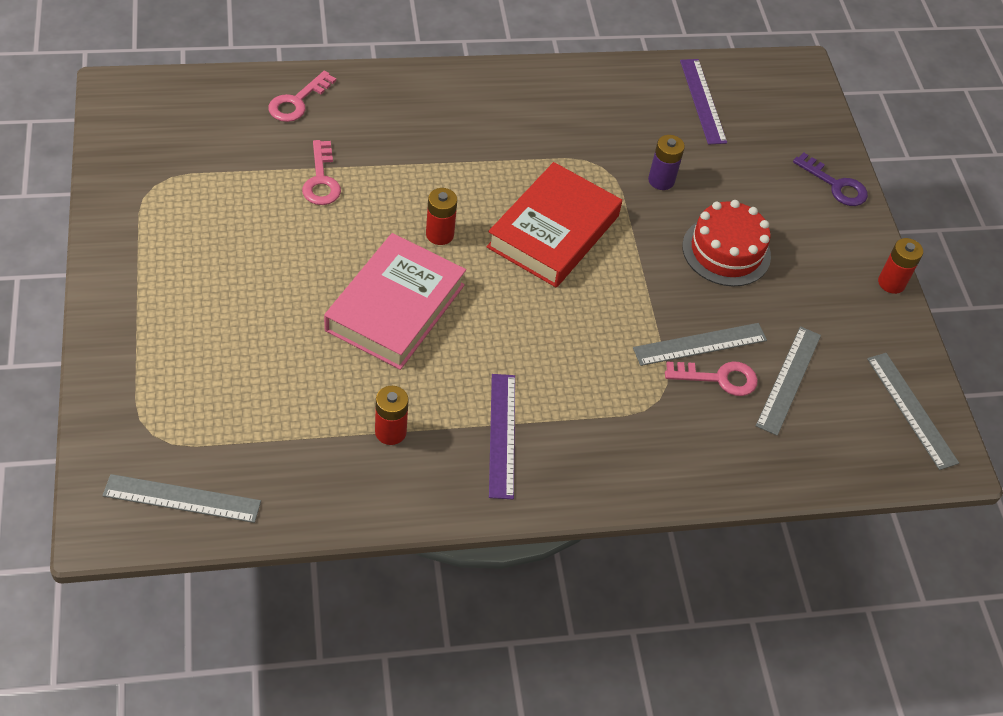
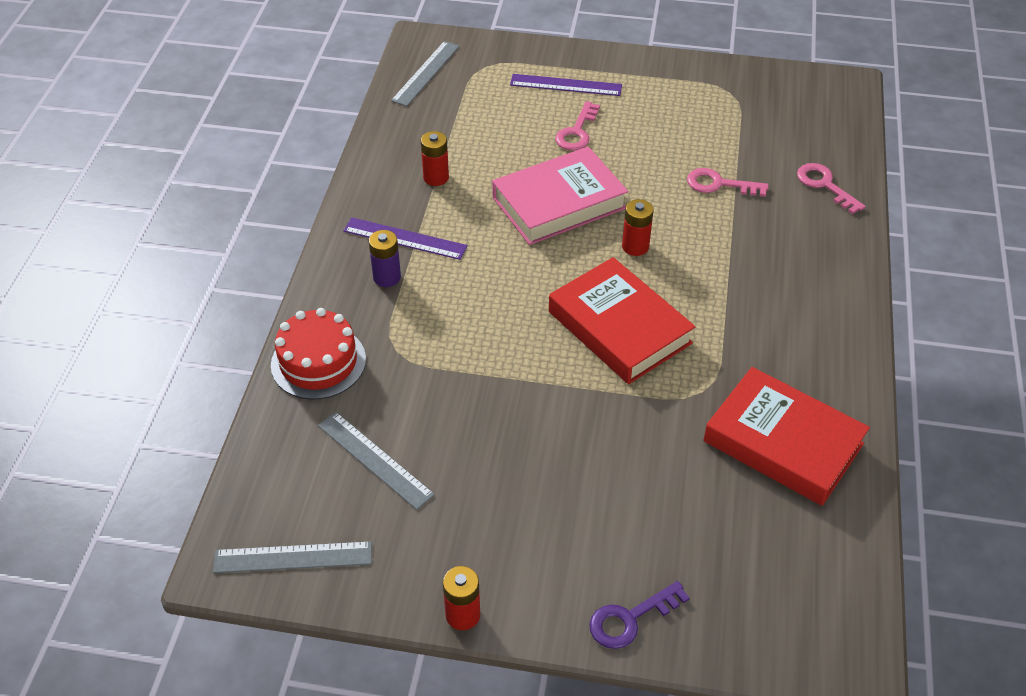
camera: 115 degrees right, 5 degrees down
(395, 307) = (559, 203): pink book -> pink book turned 75 degrees counterclockwise
(632, 113) = (783, 442): none -> red book
(661, 180) = (672, 438): purple battery -> purple battery (387, 277)
(700, 344) = (444, 401): grey ruler -> none
(703, 101) = (798, 522): purple ruler -> purple ruler (566, 85)
(719, 378) = (400, 403): pink key -> pink key (577, 132)
(726, 251) = (556, 464): red cake -> red cake (318, 362)

